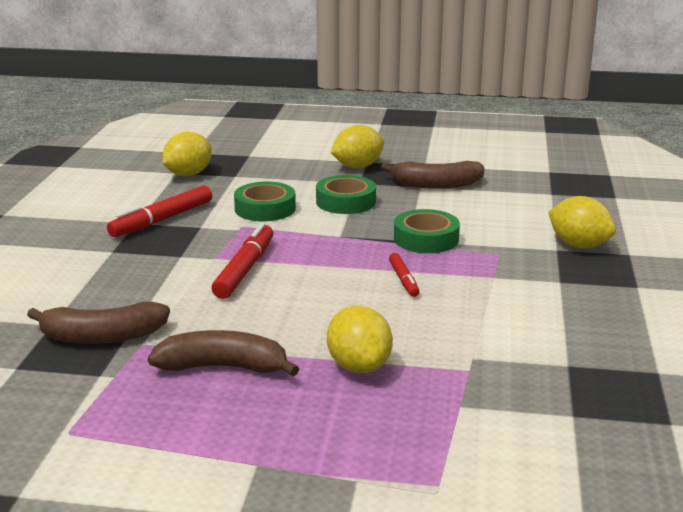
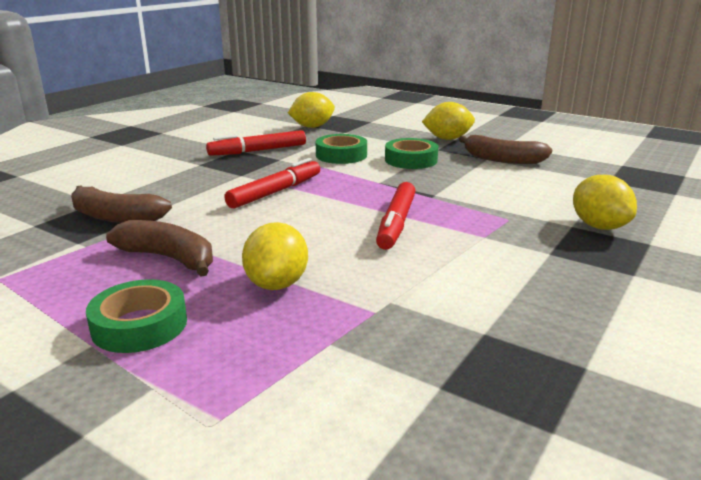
camera: 25 degrees right, 0 degrees up
(403, 280) = (396, 223): red marker -> red marker, size x1.75
(426, 239) = (451, 196): green tape -> green tape (139, 325)

